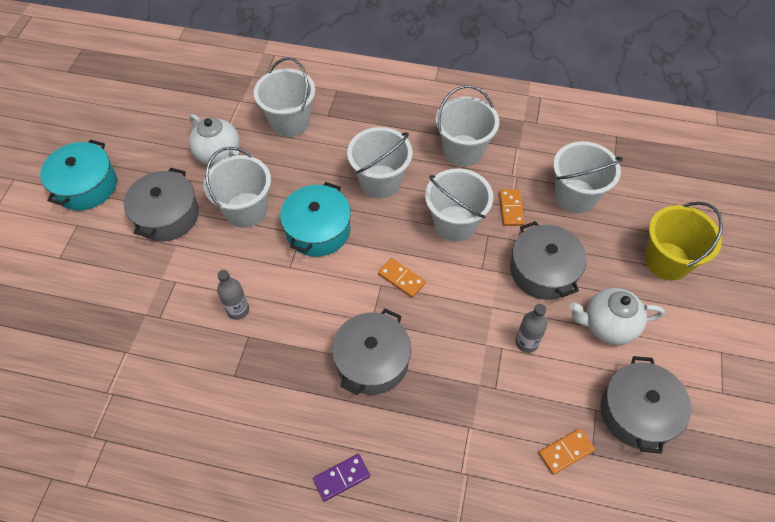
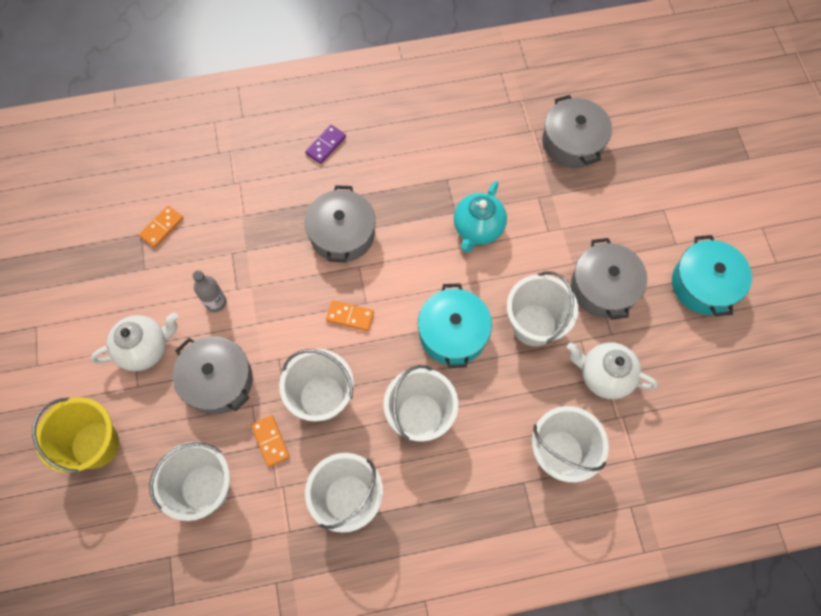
camera: 155 degrees right, 10 degrees up
(238, 310) = (477, 229): grey bottle -> turquoise teapot
(638, 412) = (108, 280): grey pot -> grey pot (572, 142)

